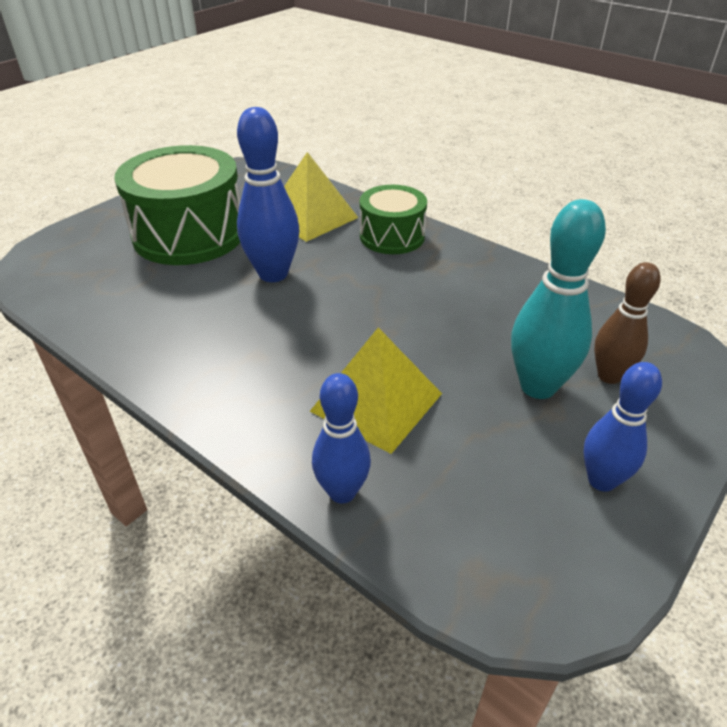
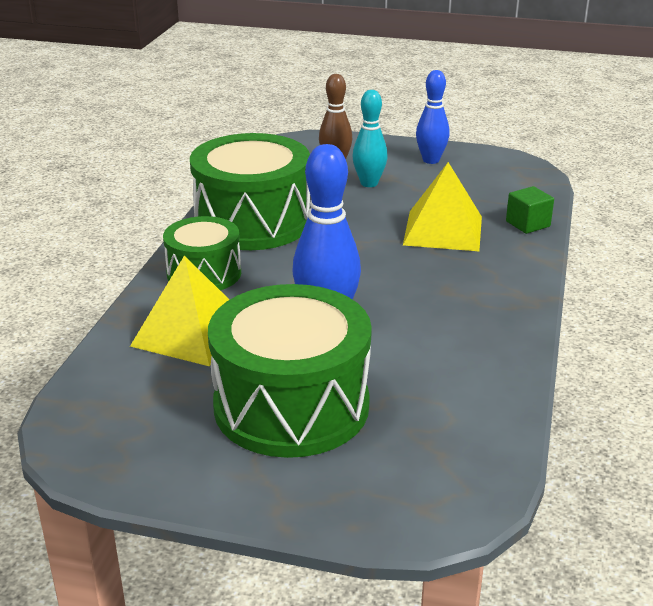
camera: 115 degrees left, 10 degrees down
(342, 492) = (528, 224): blue bowling pin -> green cube
(474, 279) = (253, 222): none -> green drum
(538, 386) = (369, 183): turquoise bowling pin -> turquoise bowling pin, size x0.66

